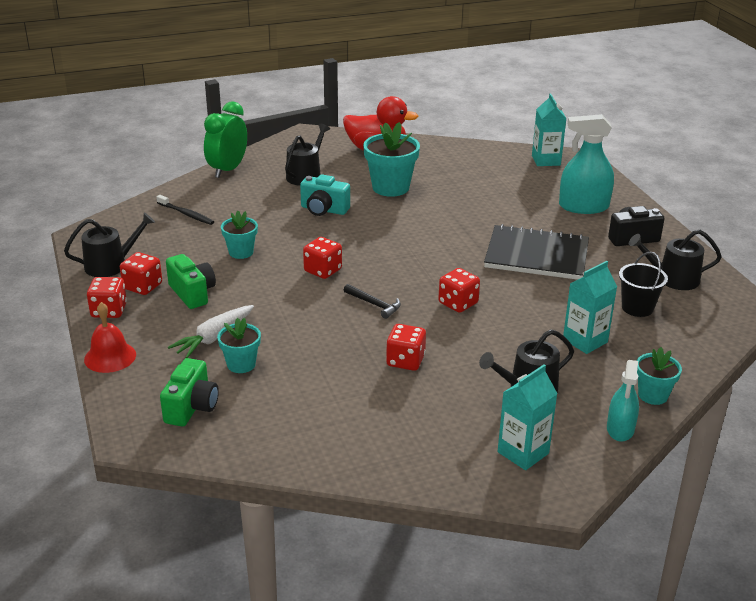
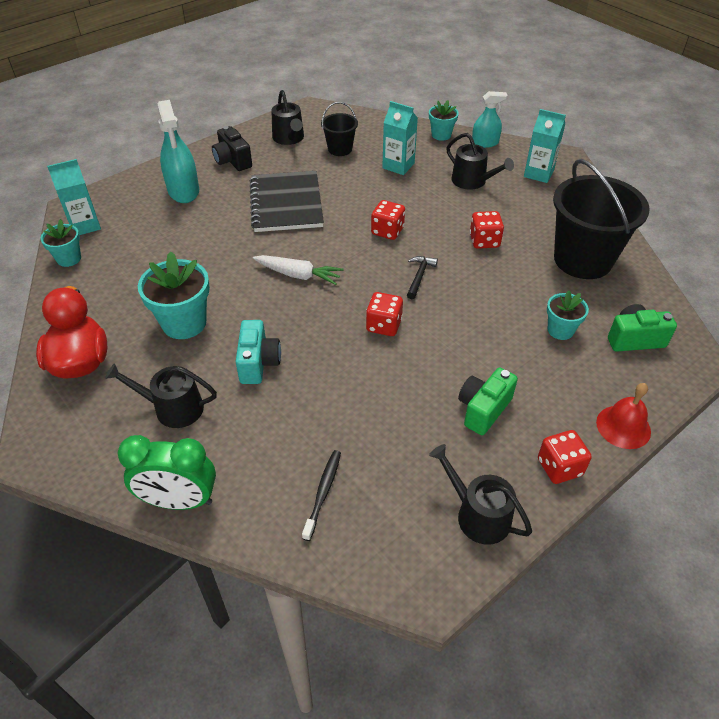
camera: 110 degrees left, 15 degrees up
(143, 286) = (499, 459): red dice -> none
(214, 338) = (539, 362): white carrot -> white carrot (298, 275)
(241, 252) = (384, 401): turquoise flower pot -> turquoise flower pot (69, 259)
(330, 421) = (583, 260): none -> black bucket

